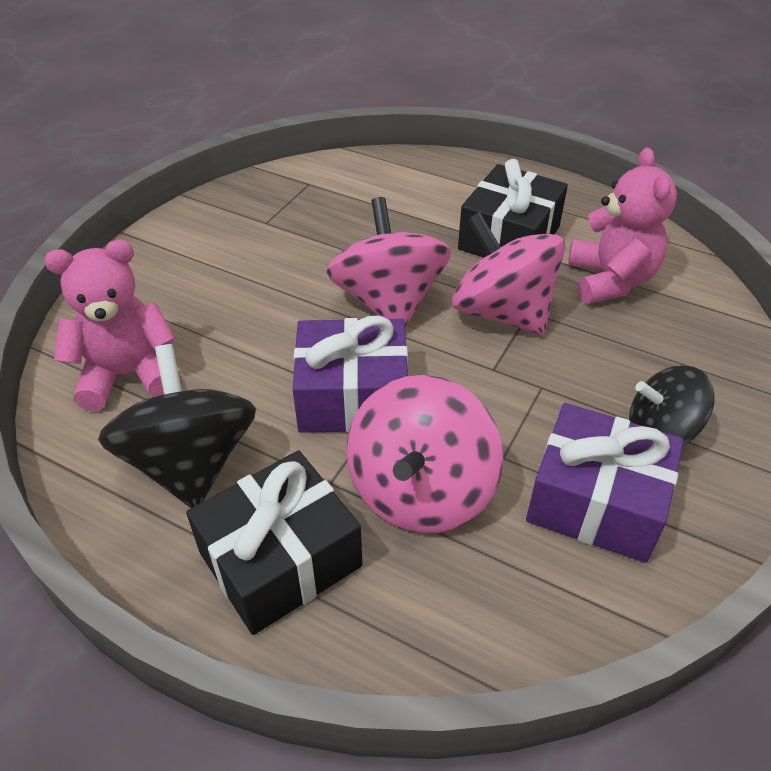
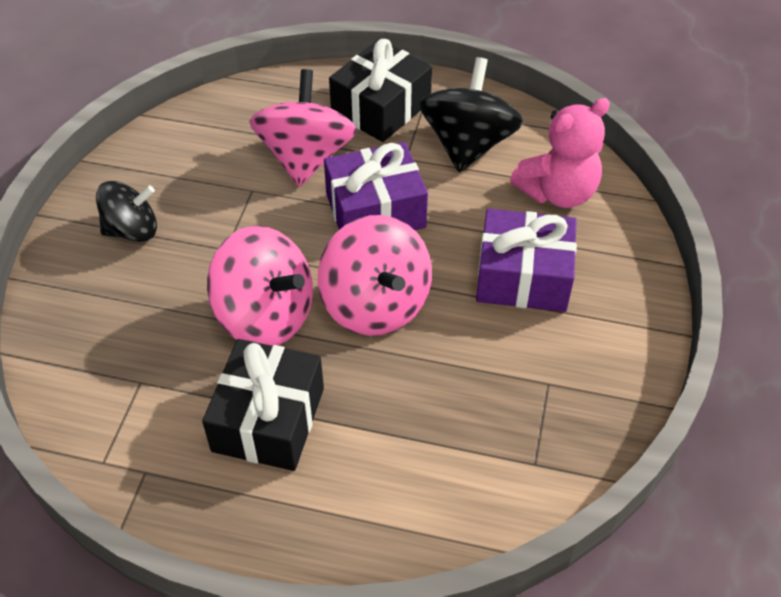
camera: 165 degrees right, 5 degrees up
(190, 463) = (468, 145): black spinning top -> black spinning top turned 135 degrees counterclockwise
(596, 501) = (185, 174): purple gift -> purple gift (523, 277)
(610, 280) = (157, 379): pink teddy bear -> none

